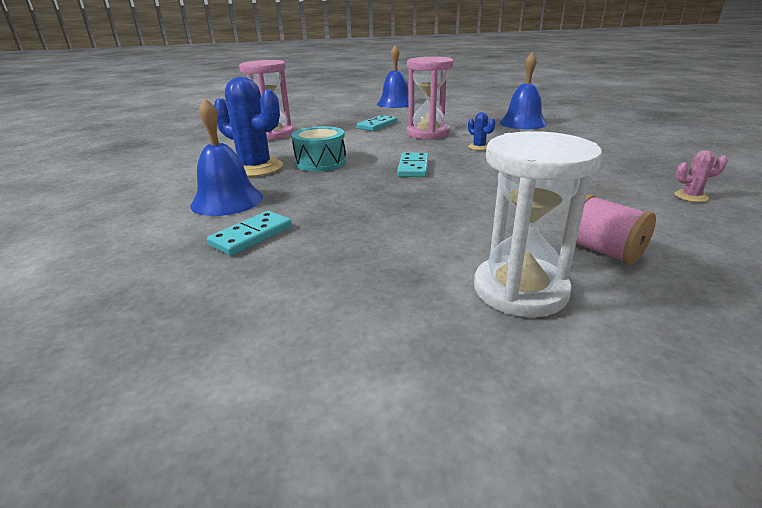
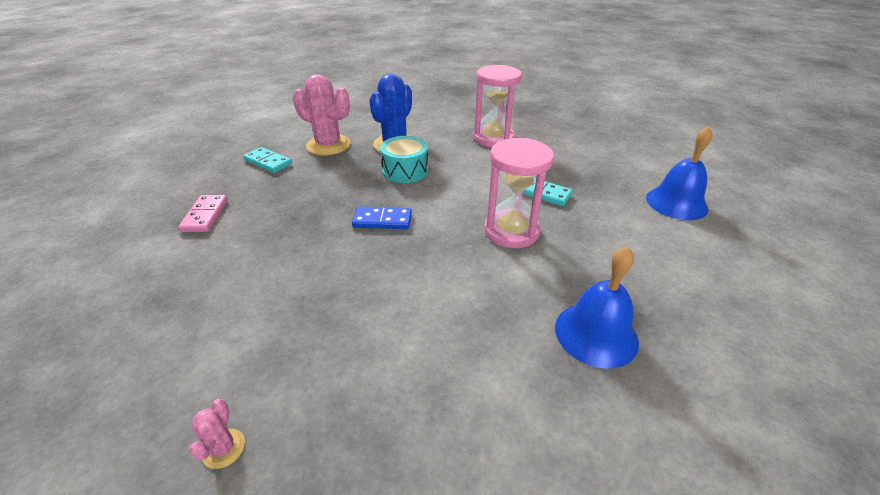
camera: 85 degrees right, 10 degrees up
(227, 201) = (328, 145): blue bell -> pink cactus
(398, 259) = (205, 215): none -> pink domino
(413, 167) = (382, 220): turquoise domino -> blue domino
(479, 147) = (452, 270): blue cactus -> none
(520, 290) = (136, 263): white hourglass -> none
(603, 251) = (152, 318): pink spool -> none

